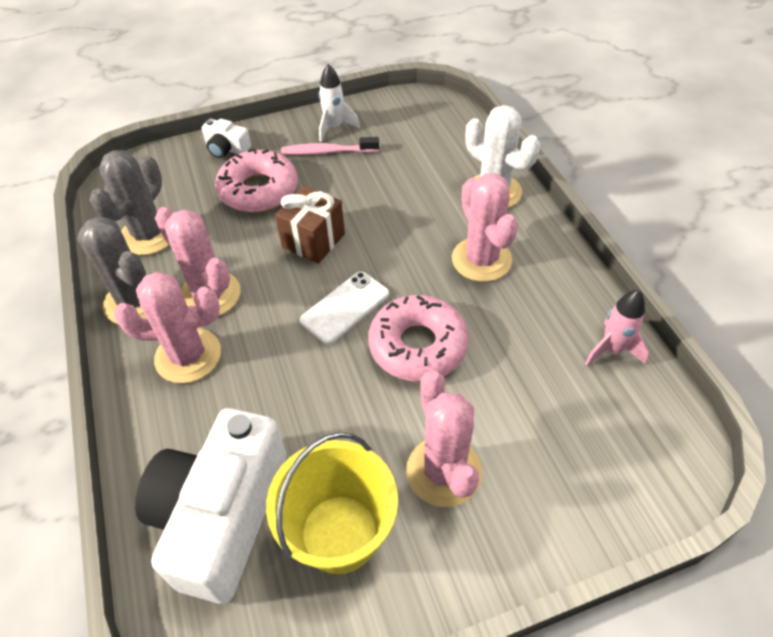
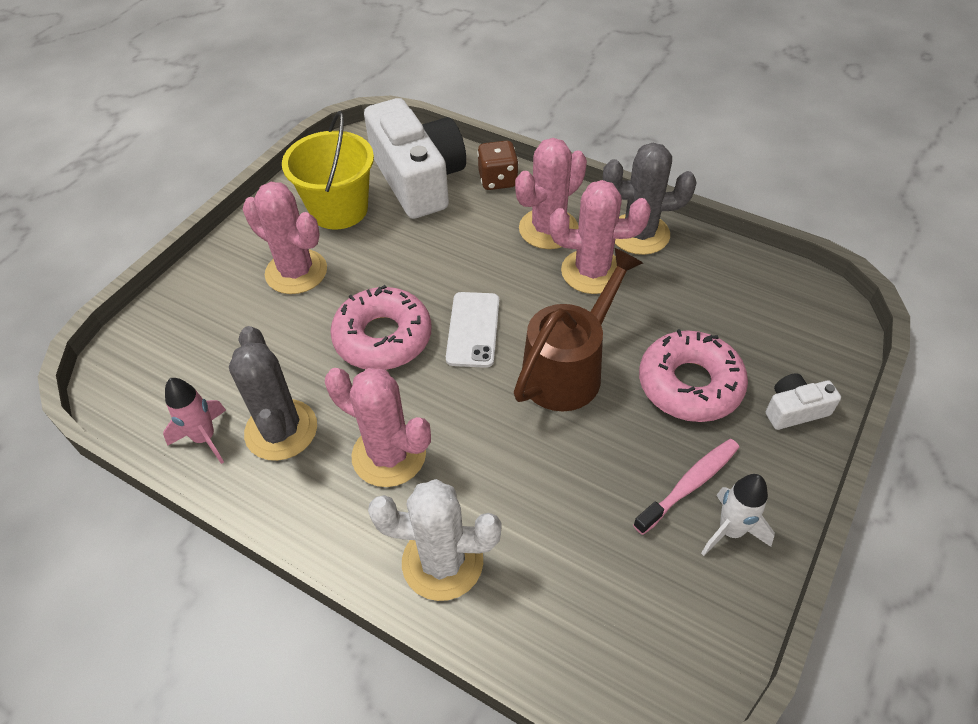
camera: 140 degrees right, 0 degrees up
(148, 235) = (713, 281): grey cactus -> grey cactus (281, 430)
(156, 448) = (498, 180): none -> brown dice
(313, 240) = (569, 368): brown gift -> brown watering can

